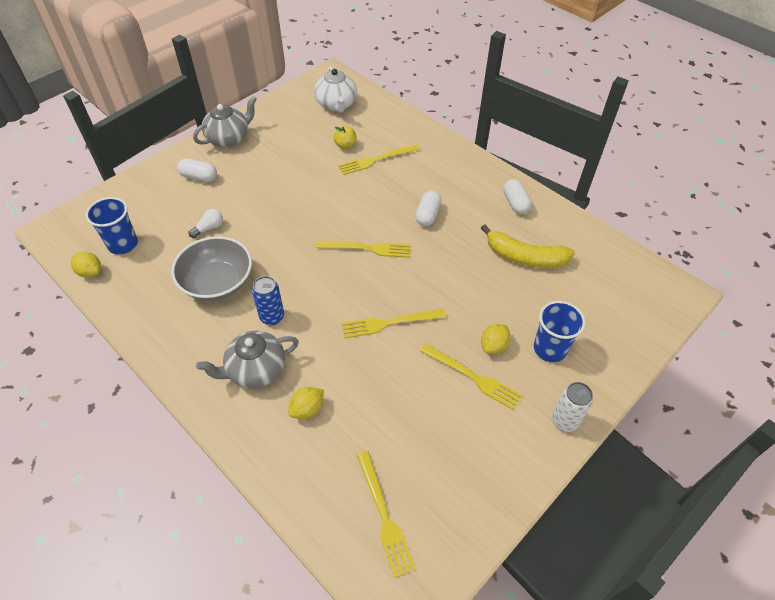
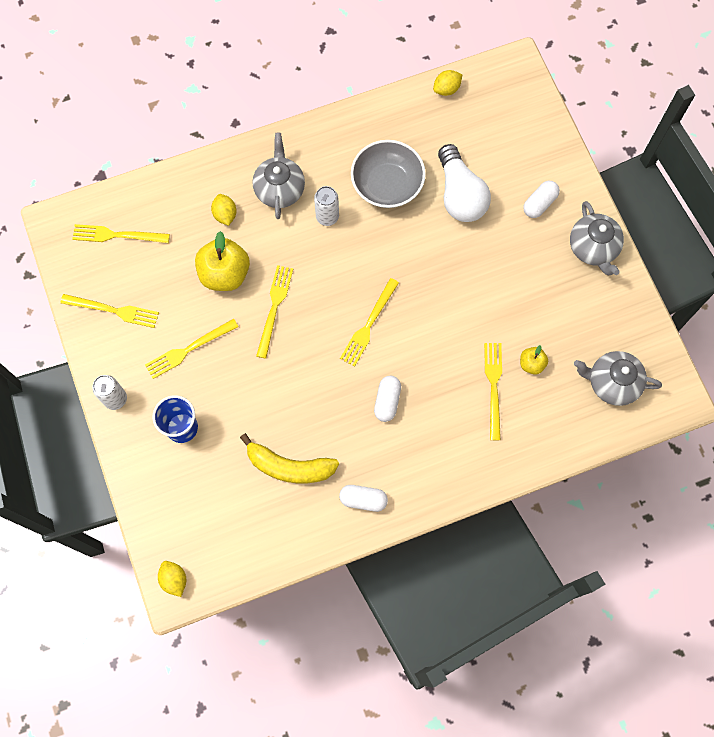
camera: 115 degrees right, 20 degrees up
(123, 244) = (471, 119): blue cup -> none
(209, 228) = (460, 195): white light bulb -> white light bulb, size x2.31
(272, 317) = (327, 217): blue can -> white can
(336, 104) = (612, 383): white teapot -> grey teapot
(376, 380) = (225, 274): none -> yellow apple
(427, 215) = (387, 401): white capsule -> white capsule turned 60 degrees clockwise
(475, 472) = (113, 310): none -> yellow fork
(493, 346) = (208, 382): yellow lemon -> yellow lemon (174, 579)
(525, 257) = (289, 466): yellow banana -> yellow banana turned 120 degrees counterclockwise

